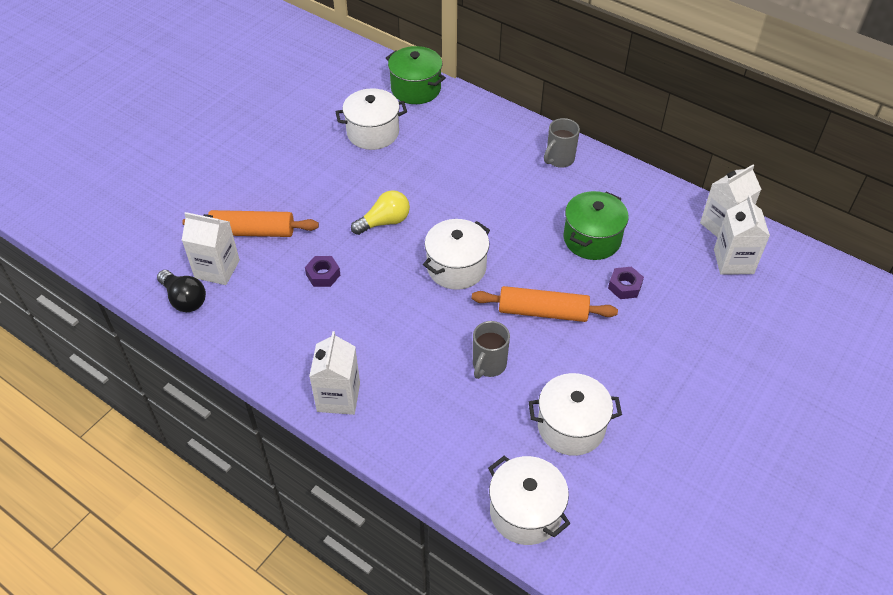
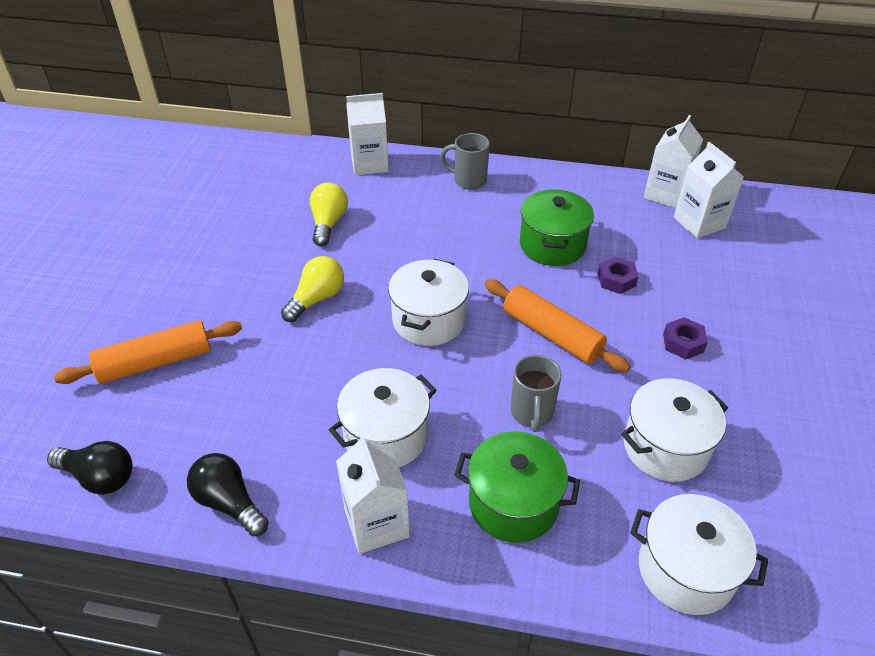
camera: 25 degrees left, 5 degrees down
(217, 269) = (129, 423): white carton -> white carton (369, 164)
(254, 347) = (229, 503): none -> black light bulb
(323, 275) = (274, 382): purple nut -> purple nut (683, 343)
(373, 133) = (249, 211): white pot -> white pot (386, 436)
(416, 89) = (274, 156): green pot -> green pot (513, 503)
(426, 162) = (328, 223): none -> yellow light bulb
(543, 312) = (552, 334): orange rolling pin -> orange rolling pin turned 60 degrees clockwise
(559, 159) = (468, 181): grey mug -> grey mug turned 90 degrees clockwise

